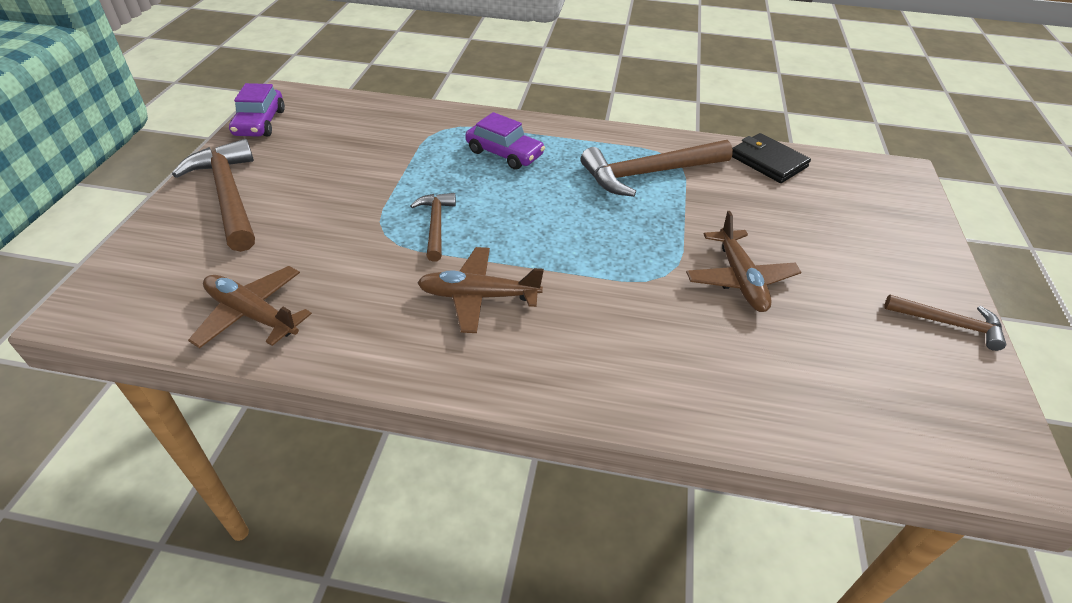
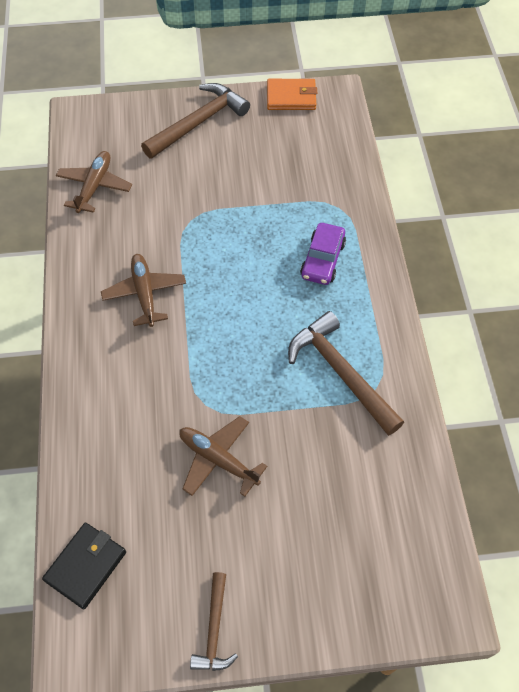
camera: 75 degrees right, 15 degrees up
(260, 123) = (291, 97): purple car -> orange wallet
(435, 225) = (210, 245): brown hammer -> none
(739, 279) = (218, 459): brown plane -> brown plane turned 60 degrees clockwise
(768, 161) = (410, 474): black wallet -> black wallet (86, 566)

